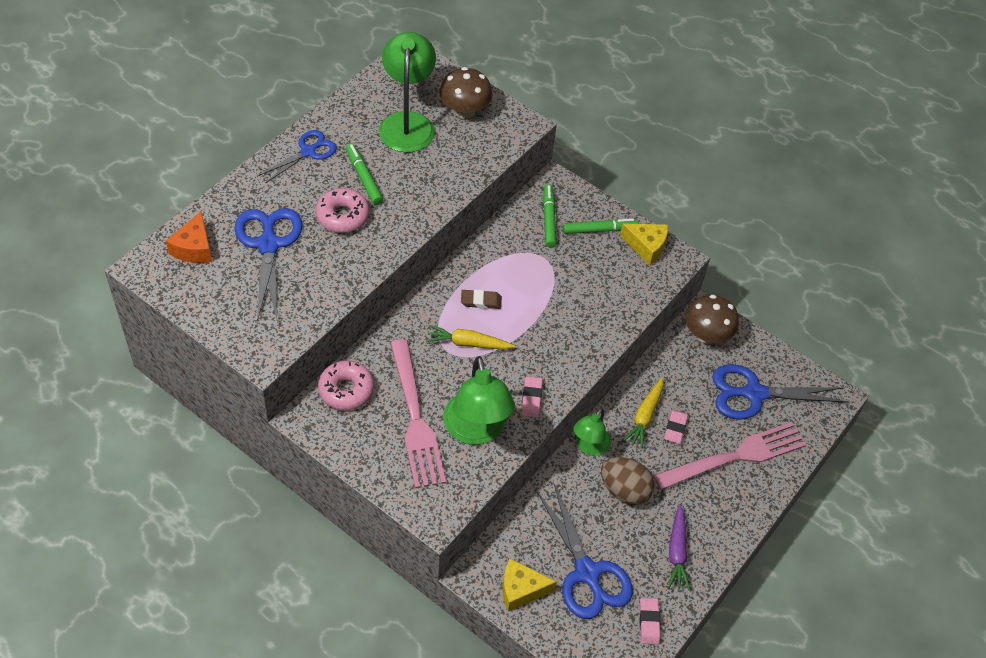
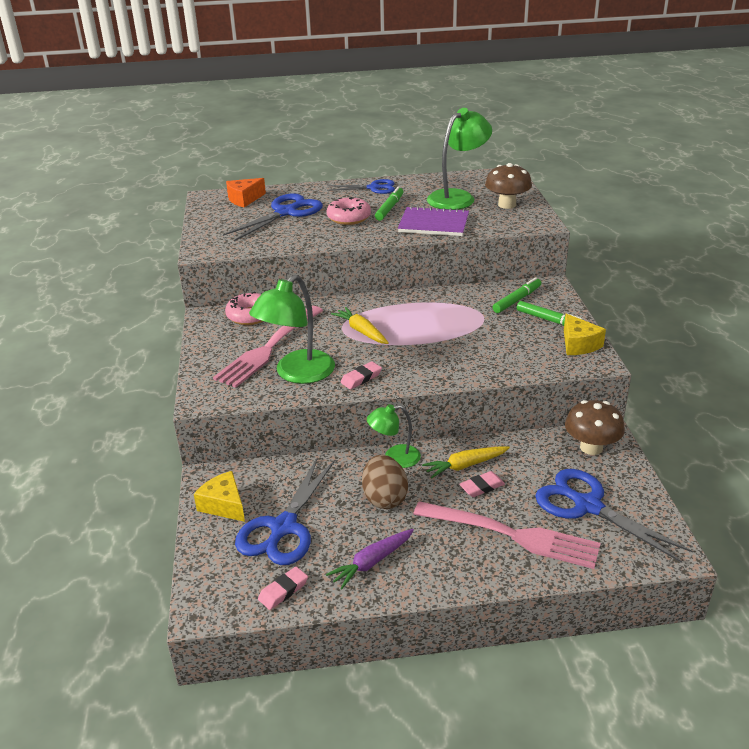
camera: 50 degrees right, 20 degrees down
(432, 179) = (434, 224): none -> purple notebook
(481, 301) = (403, 316): brown eraser -> none

